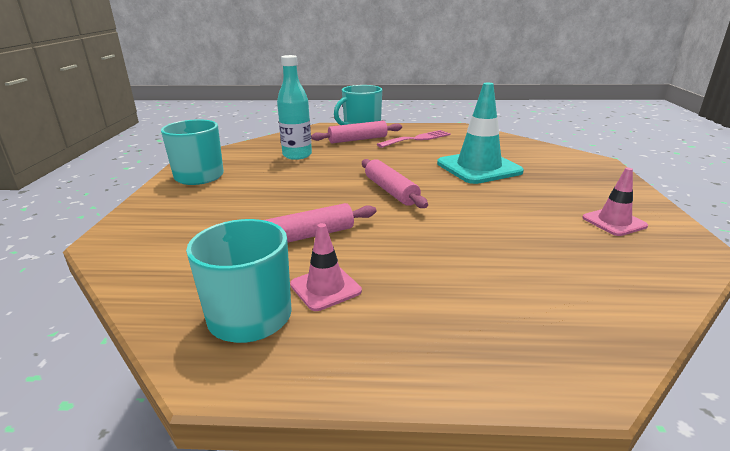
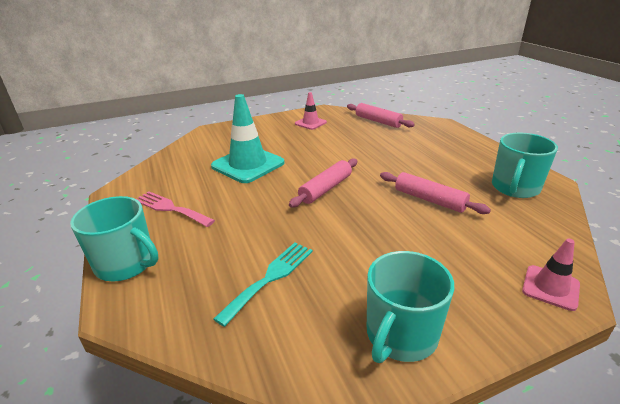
camera: 115 degrees left, 5 degrees up
(297, 155) = (270, 278): turquoise bottle -> turquoise fork
(325, 288) = (466, 176): pink traffic cone -> pink traffic cone (550, 287)
(358, 139) = (184, 250): pink rolling pin -> pink rolling pin (378, 121)

